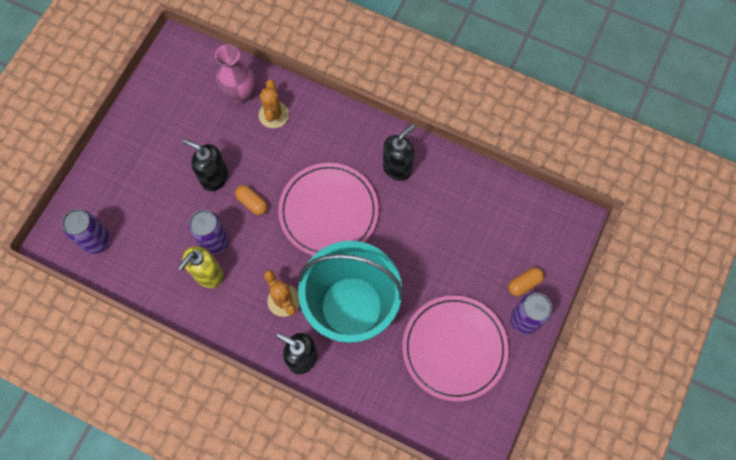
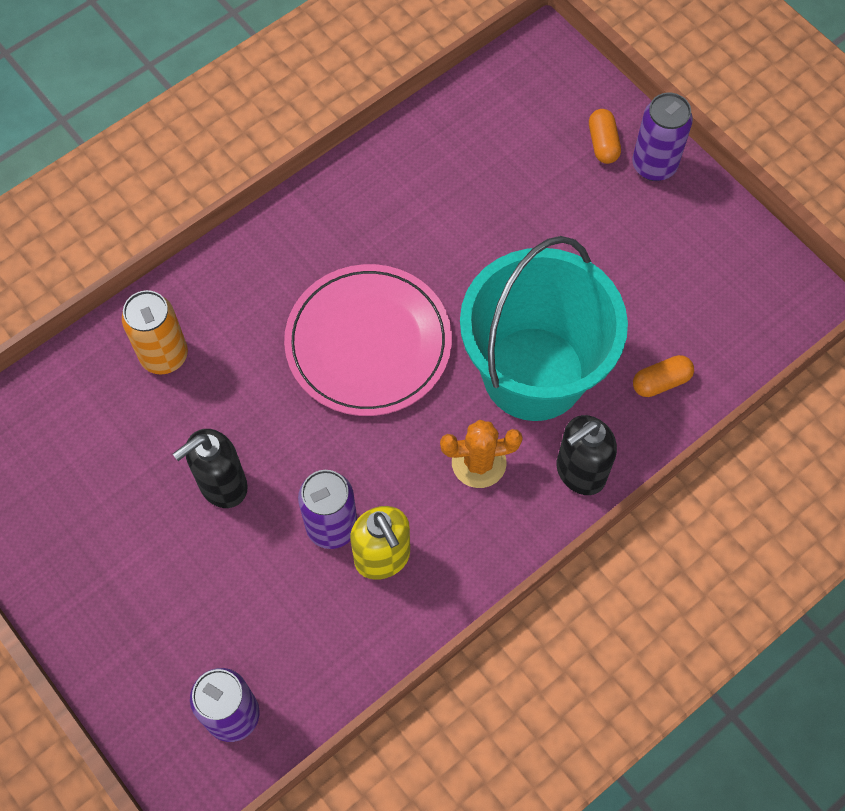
camera: 65 degrees left, 5 degrees down
(240, 94) = (98, 390): pink vase -> none
(252, 203) = (296, 445): orange capsule -> orange capsule (661, 382)
(273, 115) = (164, 355): orange cactus -> orange can
(397, 168) = (349, 223): black soap dispenser -> none
(454, 348) = (655, 267): pink plate -> none

